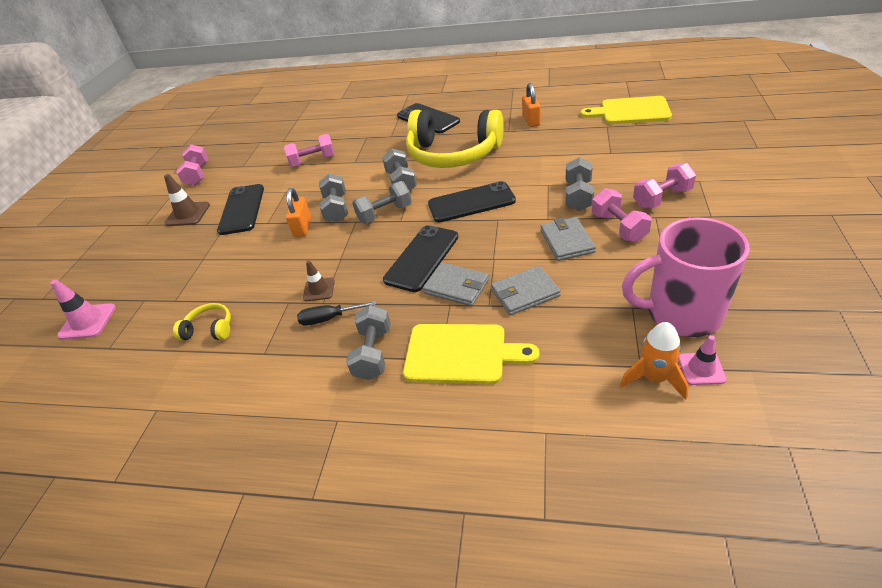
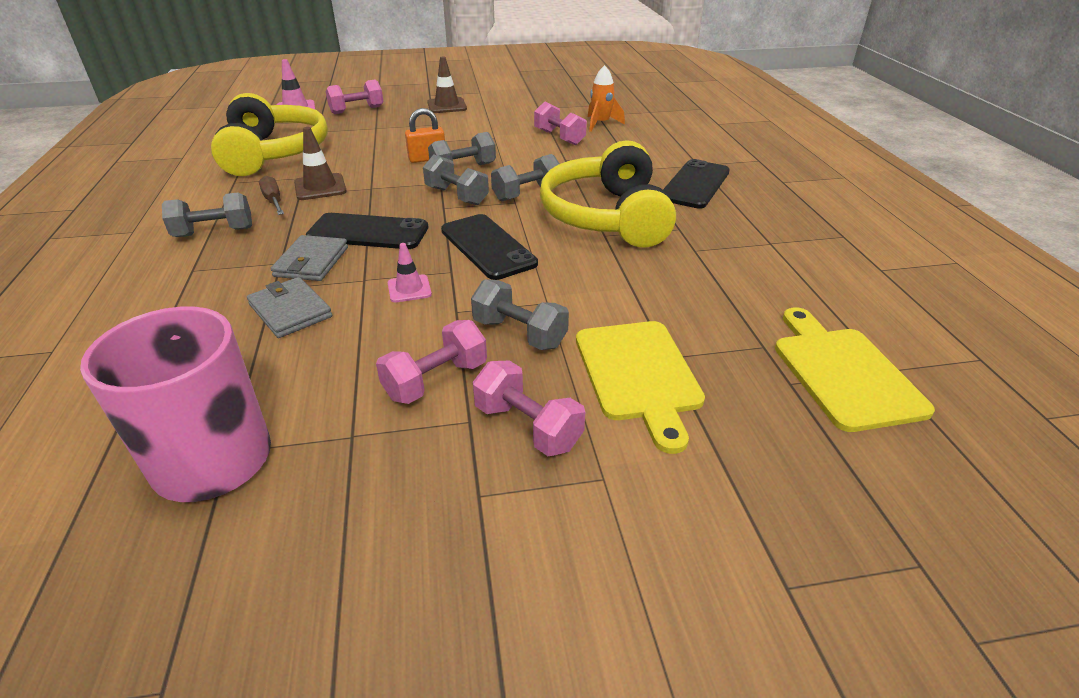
camera: 65 degrees right, 5 degrees down
(198, 175) = (516, 94): pink dumbbell -> pink dumbbell (357, 110)
(209, 329) = (273, 153): yellow headphones -> yellow headphones, size x2.45
(242, 209) = (457, 125): black phone -> none
(319, 289) = (320, 187): brown traffic cone -> brown traffic cone, size x1.52
(329, 318) = (274, 201): black screwdriver -> brown screwdriver
(461, 354) = (195, 281): yellow cutting board -> yellow cutting board (638, 375)
(531, 120) = (738, 266): orange padlock -> none
(567, 241) = (400, 333): grey wallet -> none
(578, 196) = (519, 333): grey dumbbell -> grey dumbbell turned 45 degrees clockwise
(654, 378) = (93, 432): orange rocket -> orange rocket (601, 124)
(701, 369) = (90, 479): pink traffic cone -> pink traffic cone (409, 289)

